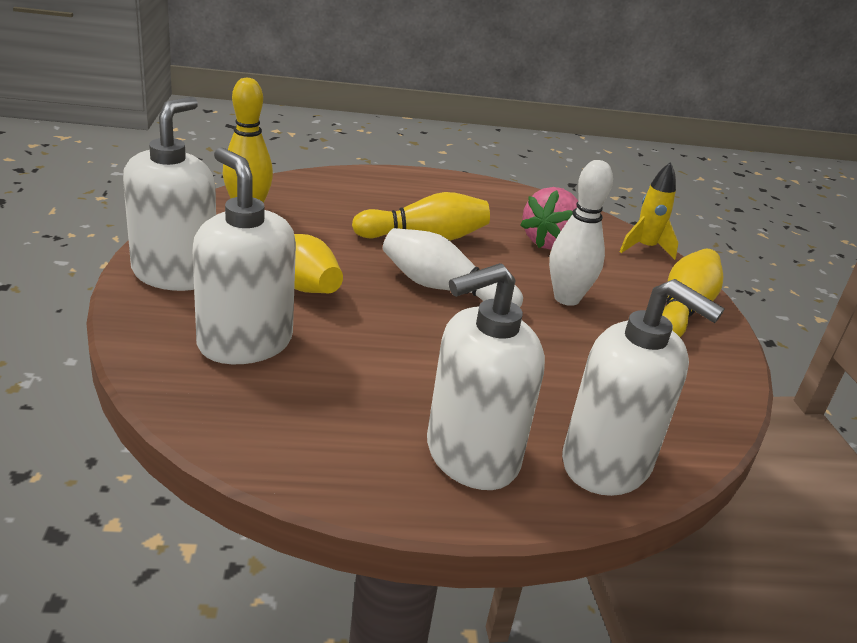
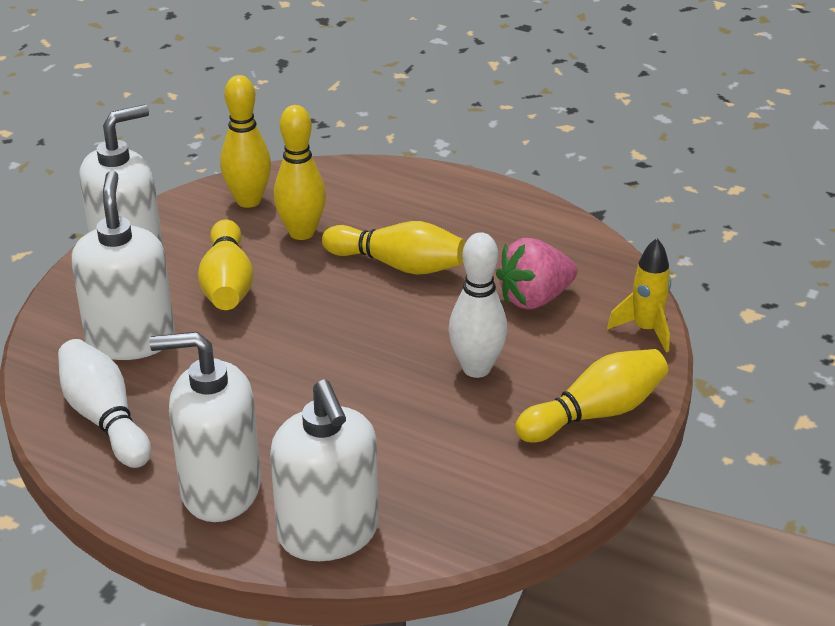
camera: 35 degrees right, 5 degrees up
(320, 227) = (301, 232): none -> yellow bowling pin
(443, 288) = (358, 328): white bowling pin -> white bowling pin (105, 418)

